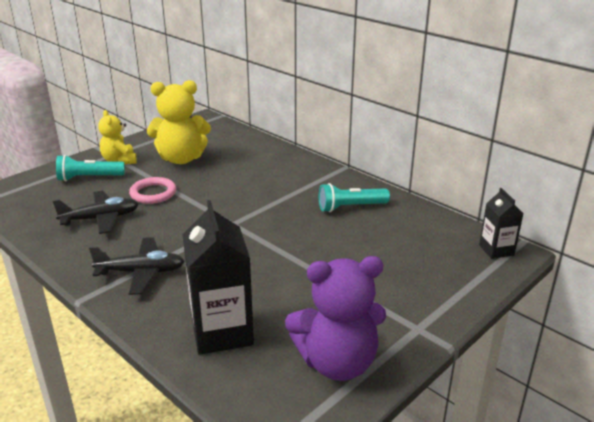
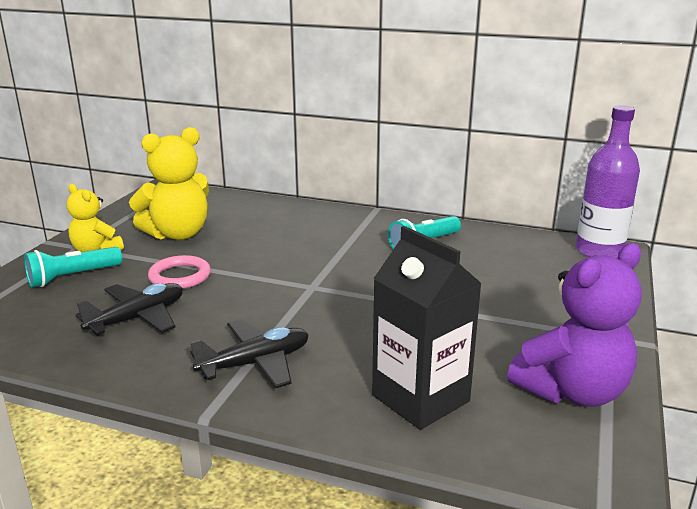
camera: 25 degrees left, 5 degrees down
(496, 250) = (599, 251): black carton -> purple bottle

